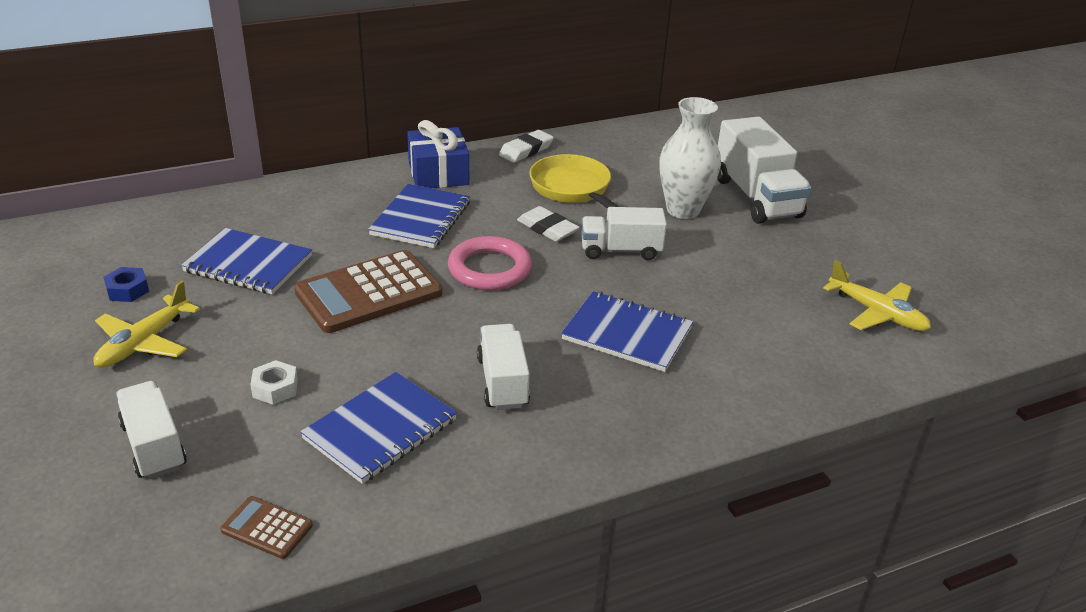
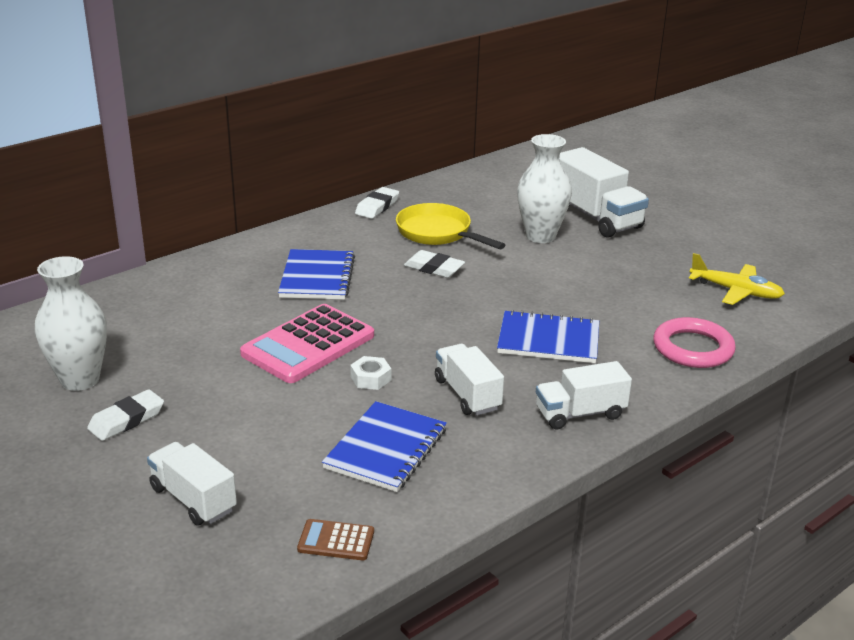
camera: 15 degrees left, 5 degrees down
(127, 290) = (80, 380): blue nut -> white vase
(144, 342) = (126, 420): yellow plane -> white eraser
(248, 264) = (181, 339): blue notebook -> none
(275, 388) = (273, 434): white nut -> white nut (370, 378)
(369, 293) = (308, 345): brown calculator -> pink calculator
(438, 173) = (310, 237): blue gift -> none
(489, 269) = (403, 308): pink ring -> pink ring (693, 348)
(620, 250) = (506, 276): white truck -> white truck (580, 413)

